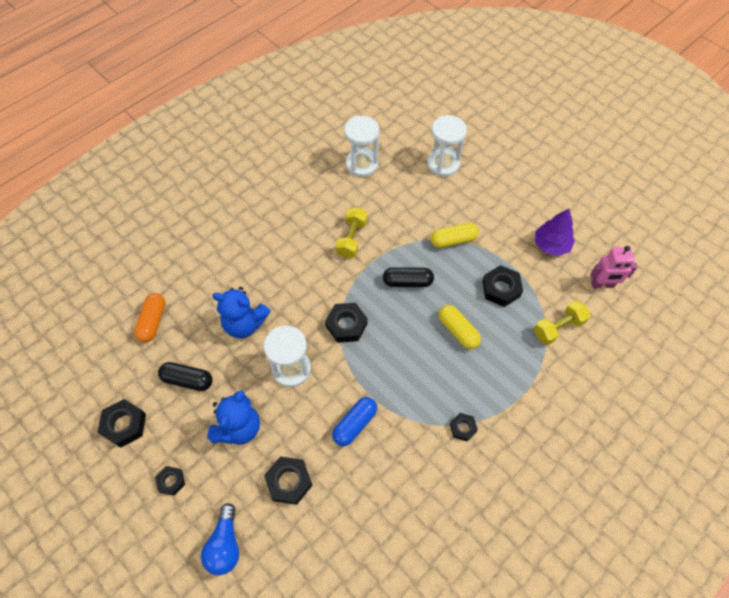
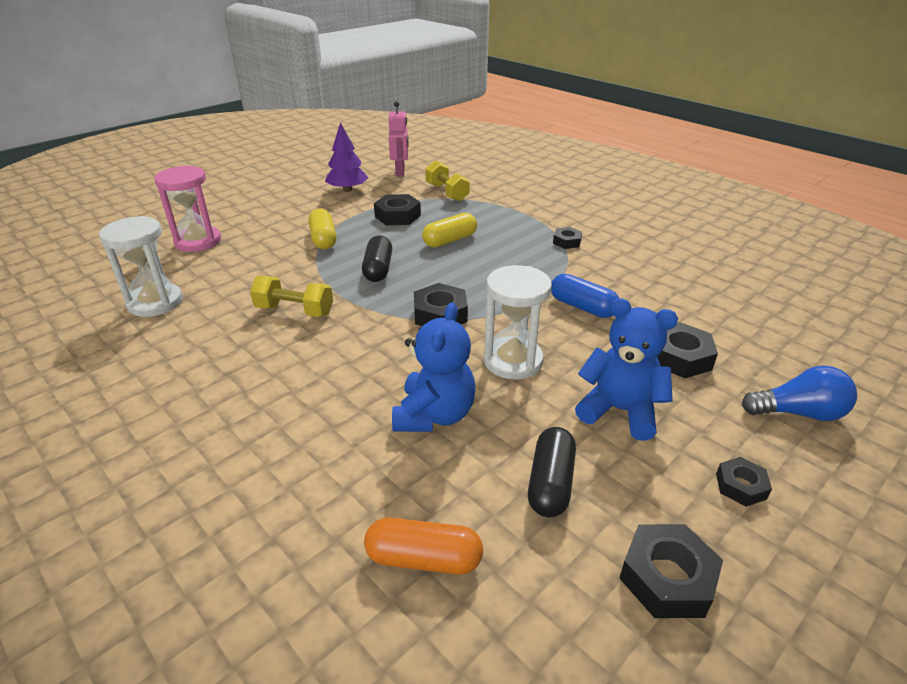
camera: 90 degrees left, 25 degrees down
(443, 164) = (198, 241): white hourglass -> pink hourglass

